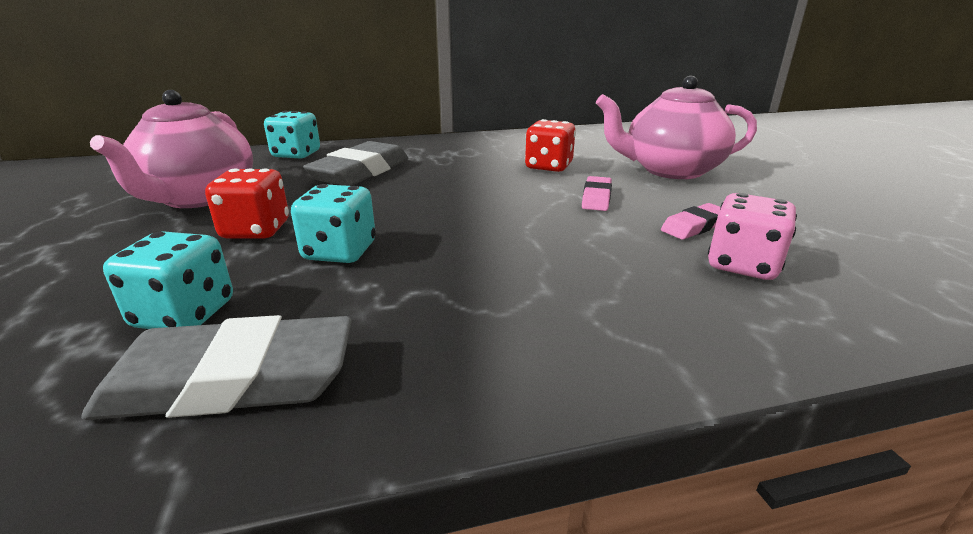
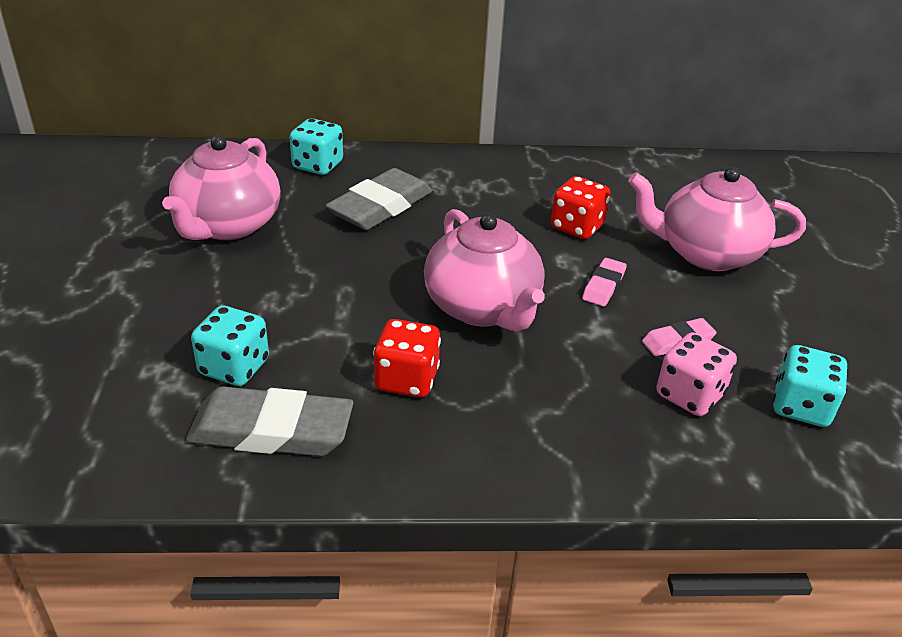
camera: 10 degrees right, 10 degrees up
(256, 230) = (281, 281): red dice -> red dice (406, 379)
(340, 252) = (350, 320): turquoise dice -> turquoise dice (800, 407)
(486, 225) = (483, 308): none -> pink teapot

